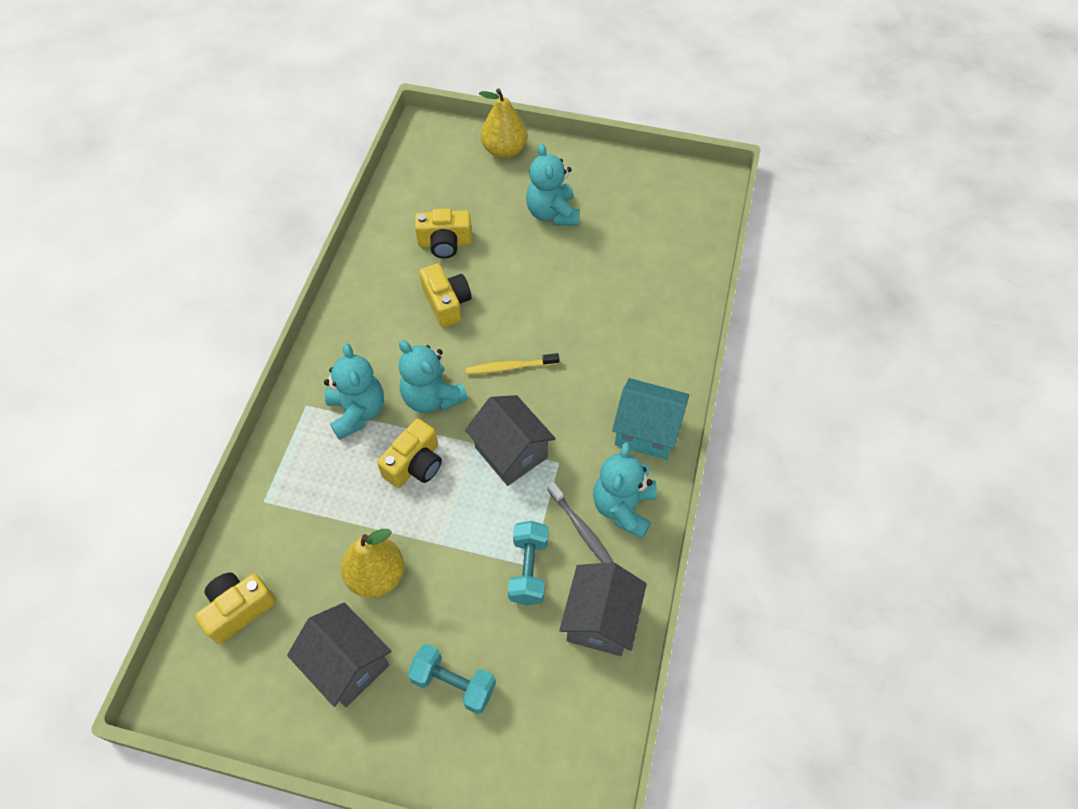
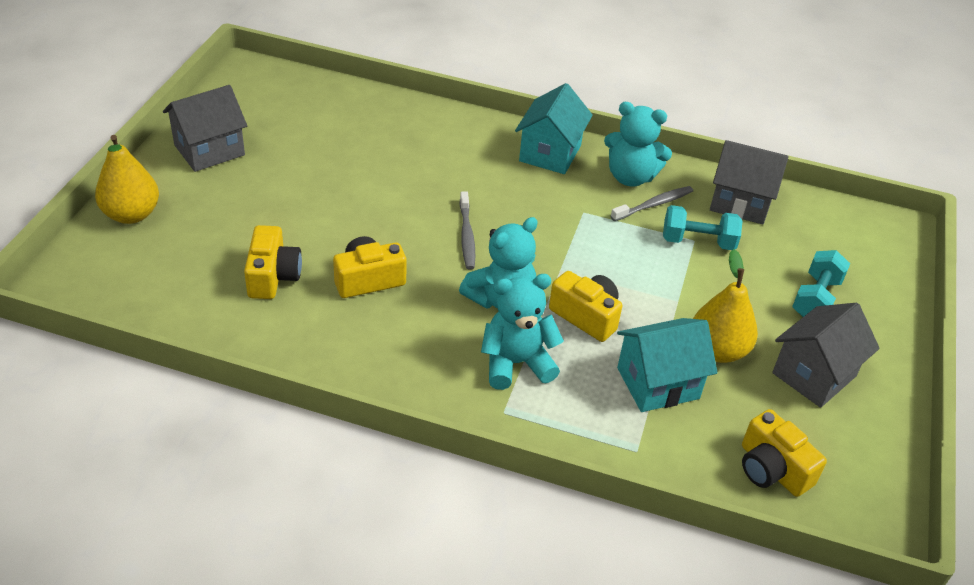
camera: 90 degrees left, 15 degrees down
(336, 521) = (658, 383): none -> turquoise house
(509, 367) = (466, 236): yellow toothbrush -> grey toothbrush
(511, 452) = (572, 243): grey house -> grey house (209, 150)
(552, 213) = (253, 185): turquoise teddy bear -> none

